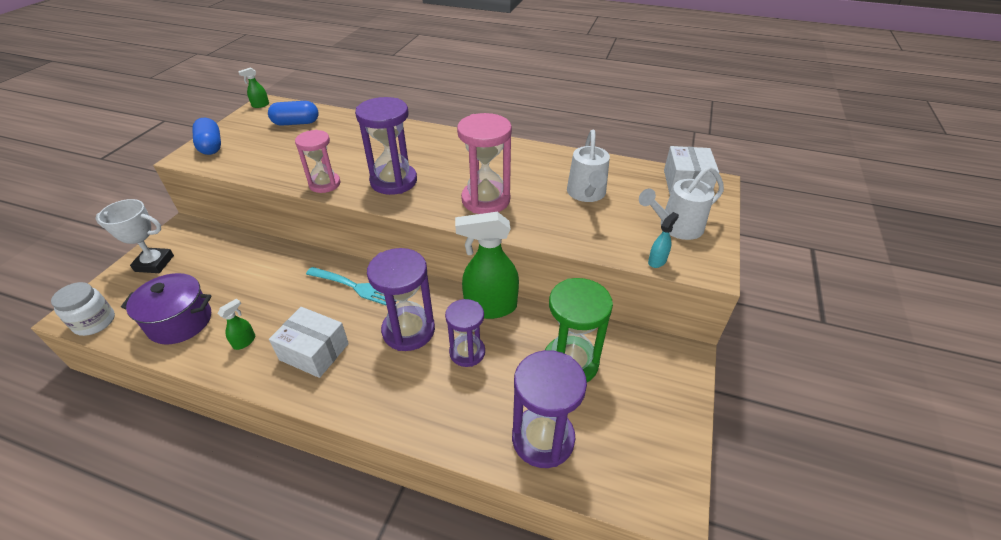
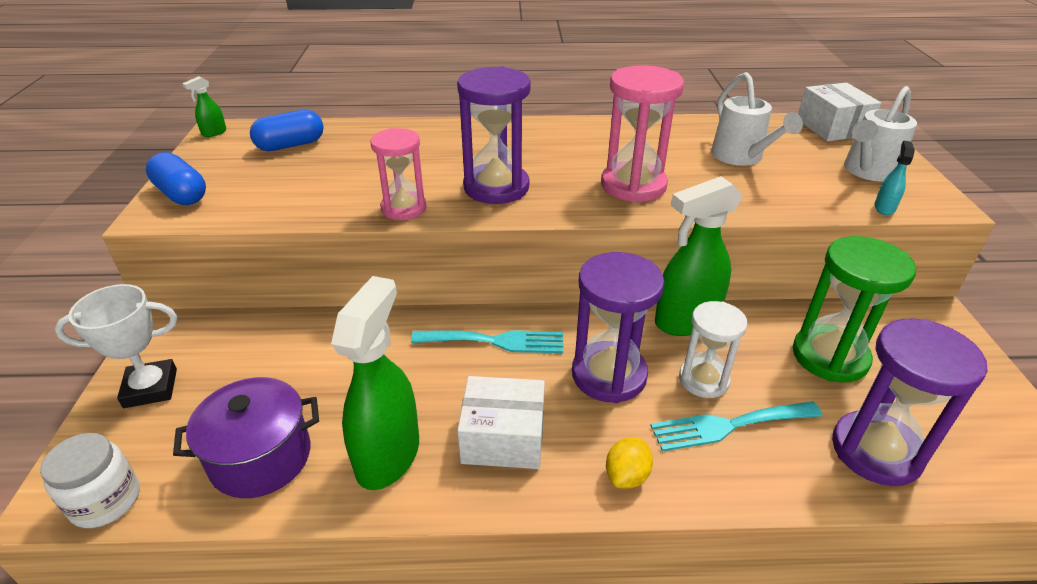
camera: 20 degrees left, 5 degrees down
(244, 341) = (388, 455): green spray bottle -> green spray bottle, size x2.35
(367, 399) = (627, 476): none -> yellow lemon
(457, 388) = (728, 426): none -> turquoise fork
(467, 352) = (703, 380): purple hourglass -> white hourglass

